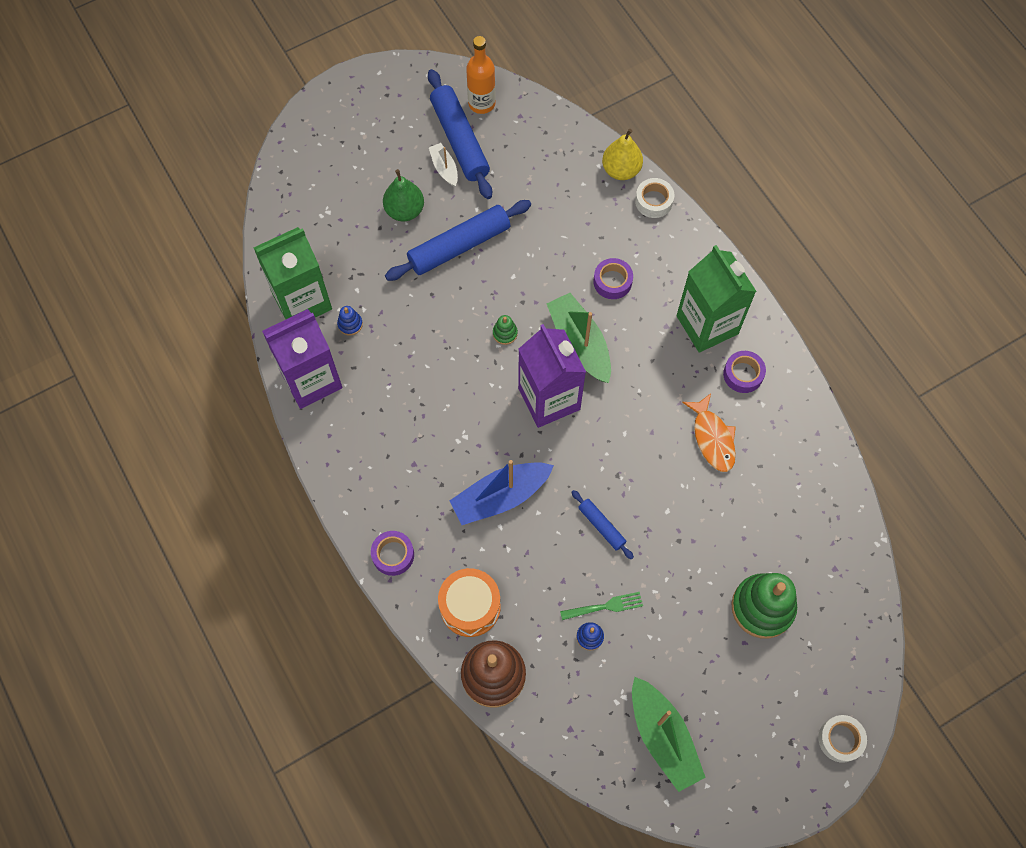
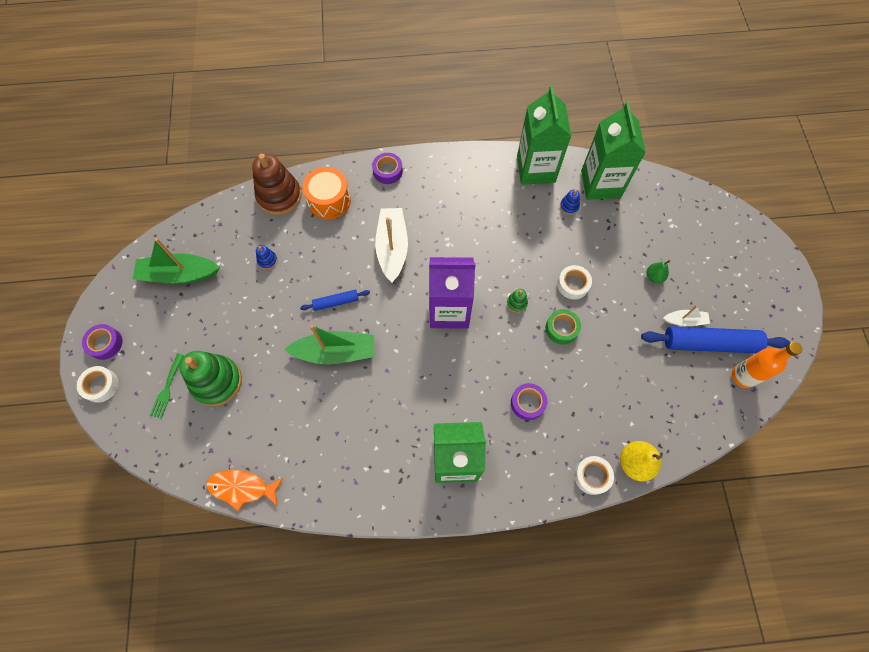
camera: 115 degrees right, 0 degrees up
(311, 380) = (536, 169): purple carton -> green carton
(404, 210) = (654, 277): green pear -> green pear, size x0.61
(453, 286) = (573, 284): none -> white tape
(459, 246) = (607, 302): blue rolling pin -> none
(500, 497) = (392, 248): blue boat -> white boat
(513, 279) = (561, 328): none -> green tape
(579, 343) = (484, 352): green boat -> green boat (335, 352)
(604, 607) = (281, 278): green fork -> green fork (167, 387)
(712, 438) = (358, 413): orange fish -> orange fish (242, 488)
(743, 374) = (398, 466): purple tape -> purple tape (105, 343)

